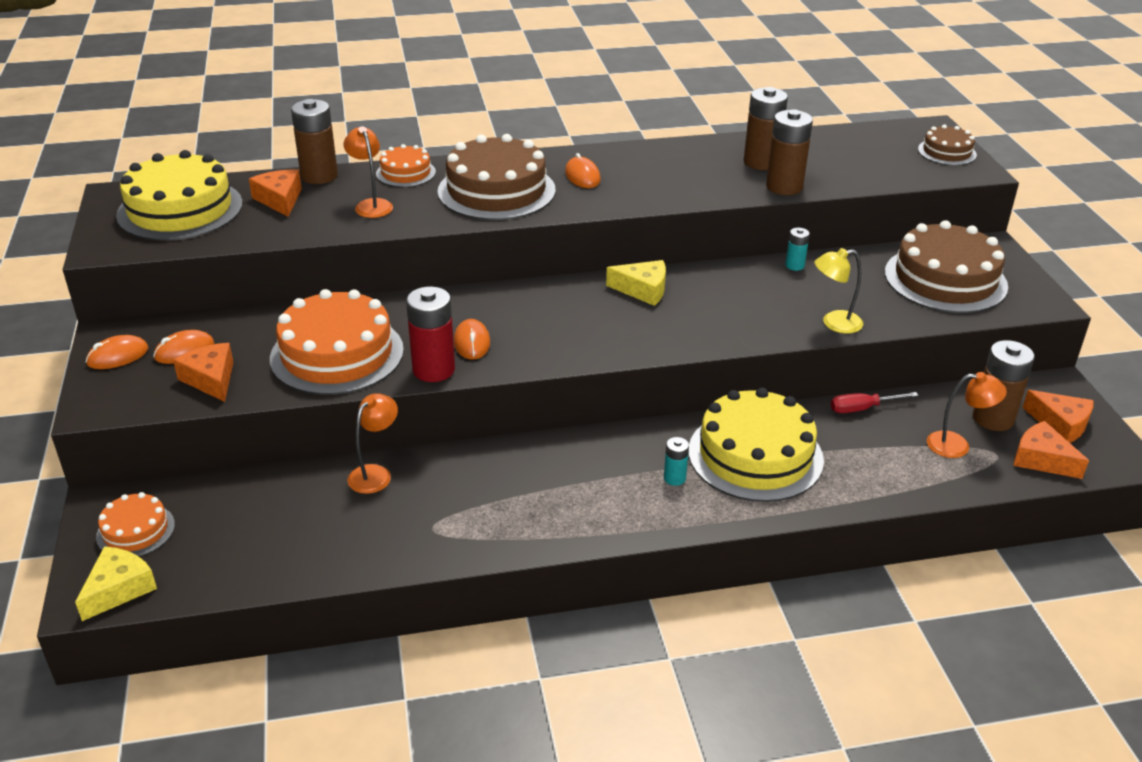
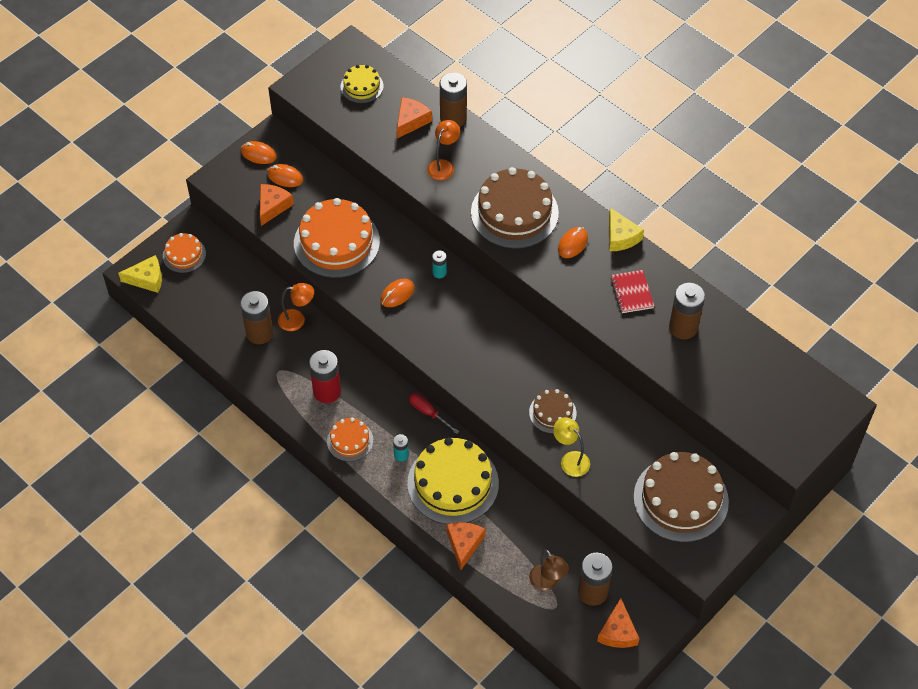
camera: 55 degrees right, 20 degrees up
(180, 209) = (362, 86): yellow cake -> yellow cake, size x0.52
(406, 173) = (495, 155): orange cake -> orange cake (350, 441)
(433, 370) = (358, 293): red battery -> red battery (327, 391)
(643, 290) = (522, 343): yellow cheese -> yellow cheese (621, 237)
(685, 170) = (632, 292): none -> red notebook
(784, 187) = (658, 357): brown battery -> brown battery (259, 333)
(794, 266) = (623, 407): turquoise battery -> turquoise battery (439, 272)
(862, 408) = (544, 517): red screwdriver -> red screwdriver (428, 412)
(947, 152) = (805, 428): brown cake -> brown cake (552, 413)
(957, 445) = (547, 582): orange lamp -> brown lamp
(1041, 459) = (570, 633): orange cheese -> orange cheese (464, 544)

